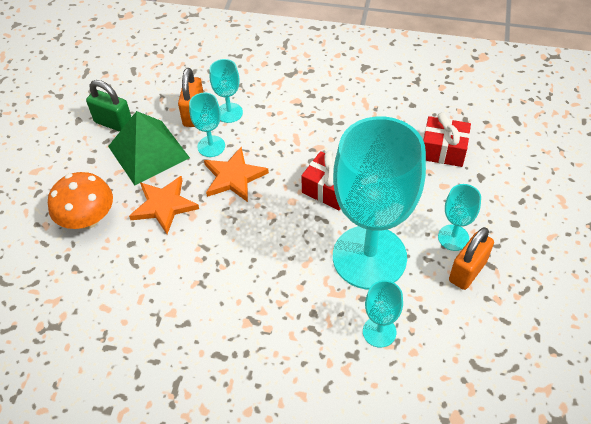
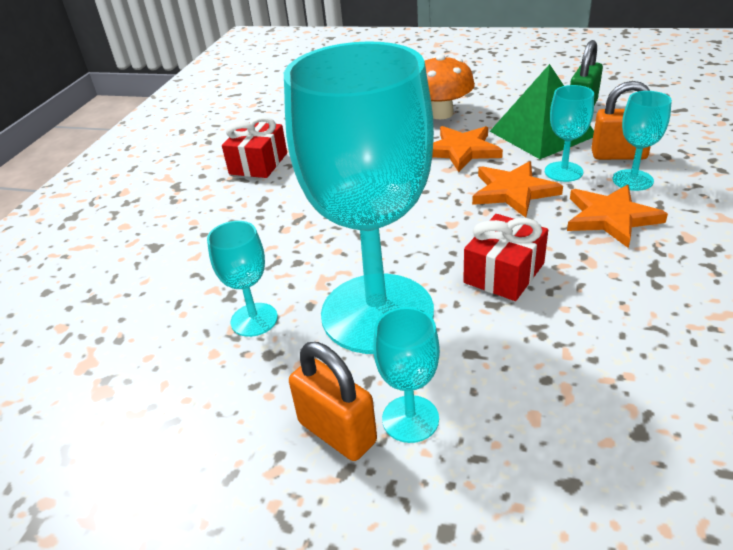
camera: 95 degrees right, 15 degrees down
(273, 131) = (610, 217): none -> orange star
(443, 150) = (631, 423): red gift -> red gift (258, 163)

